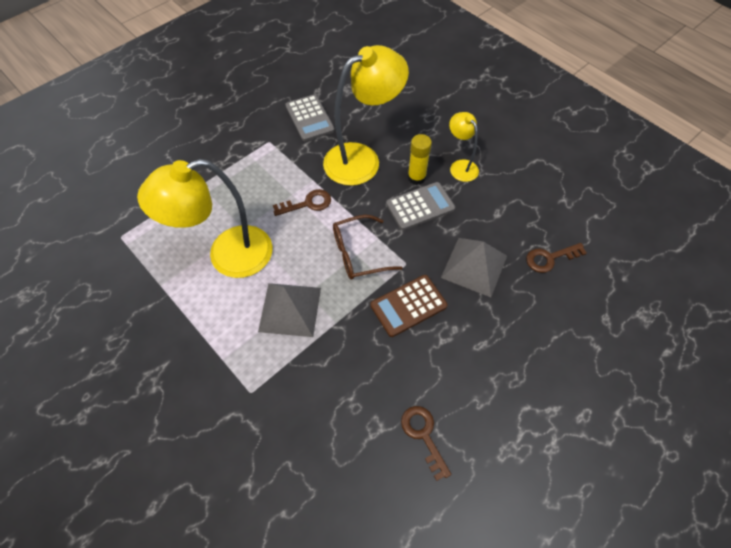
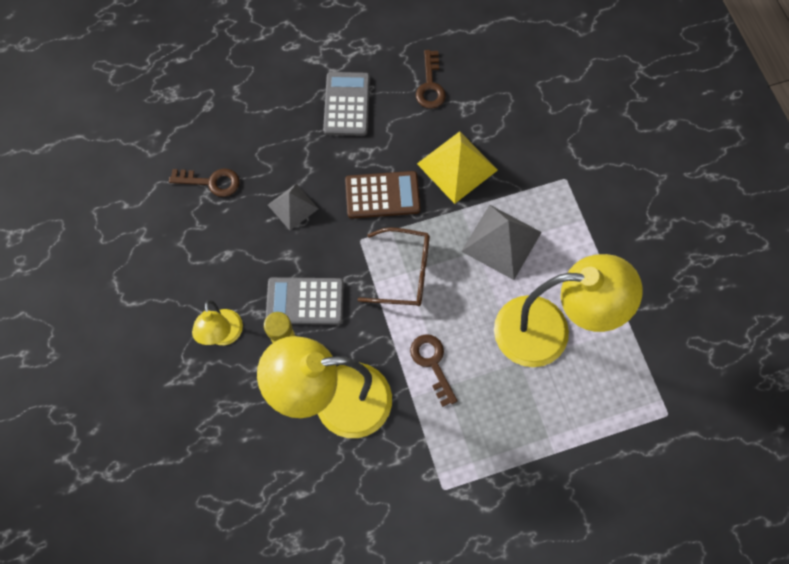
camera: 155 degrees left, 10 degrees up
(307, 203) = (432, 363): brown key -> brown key turned 60 degrees clockwise
(310, 118) = (371, 508): grey calculator -> grey calculator (346, 104)
(357, 360) = (457, 166): none -> yellow pyramid
(474, 266) = (293, 206): grey pyramid -> grey pyramid, size x0.63

